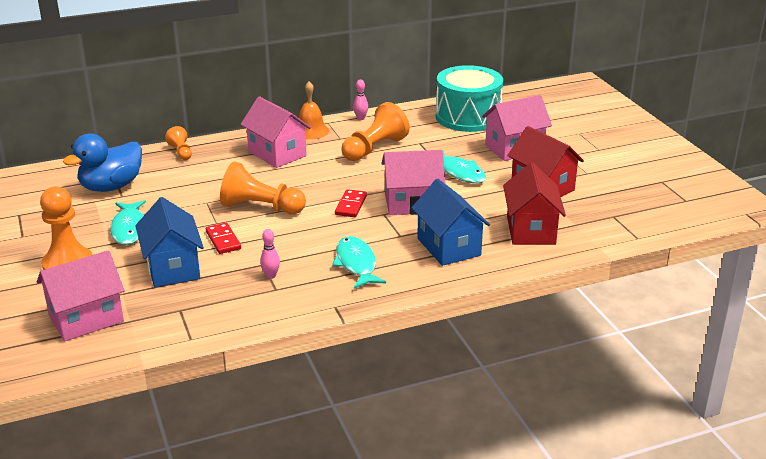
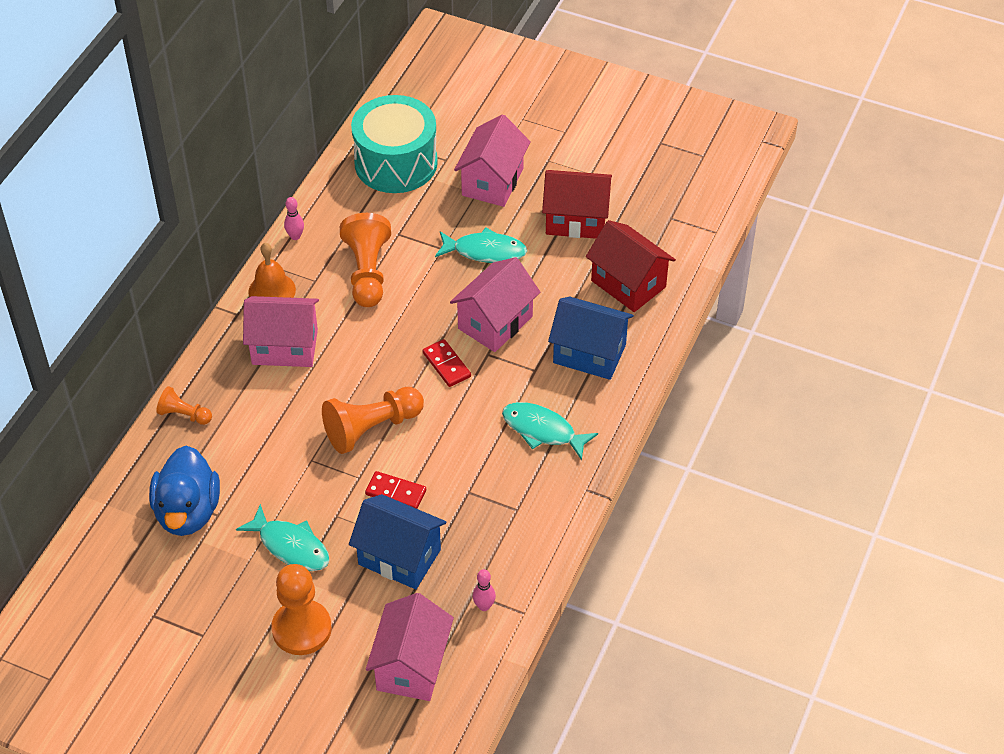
camera: 45 degrees left, 20 degrees up
(271, 276) = (493, 499): pink bowling pin -> pink bowling pin (484, 606)

